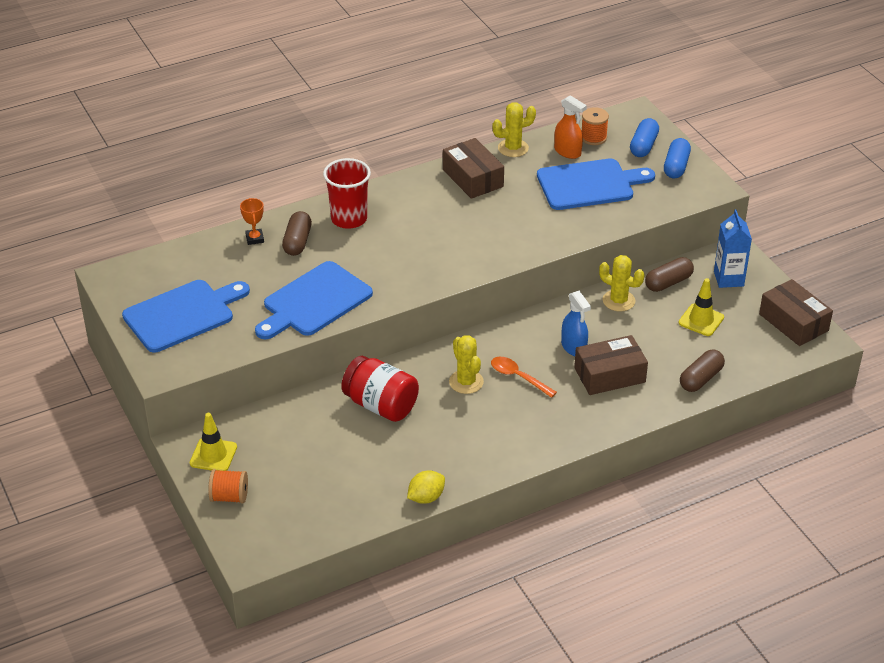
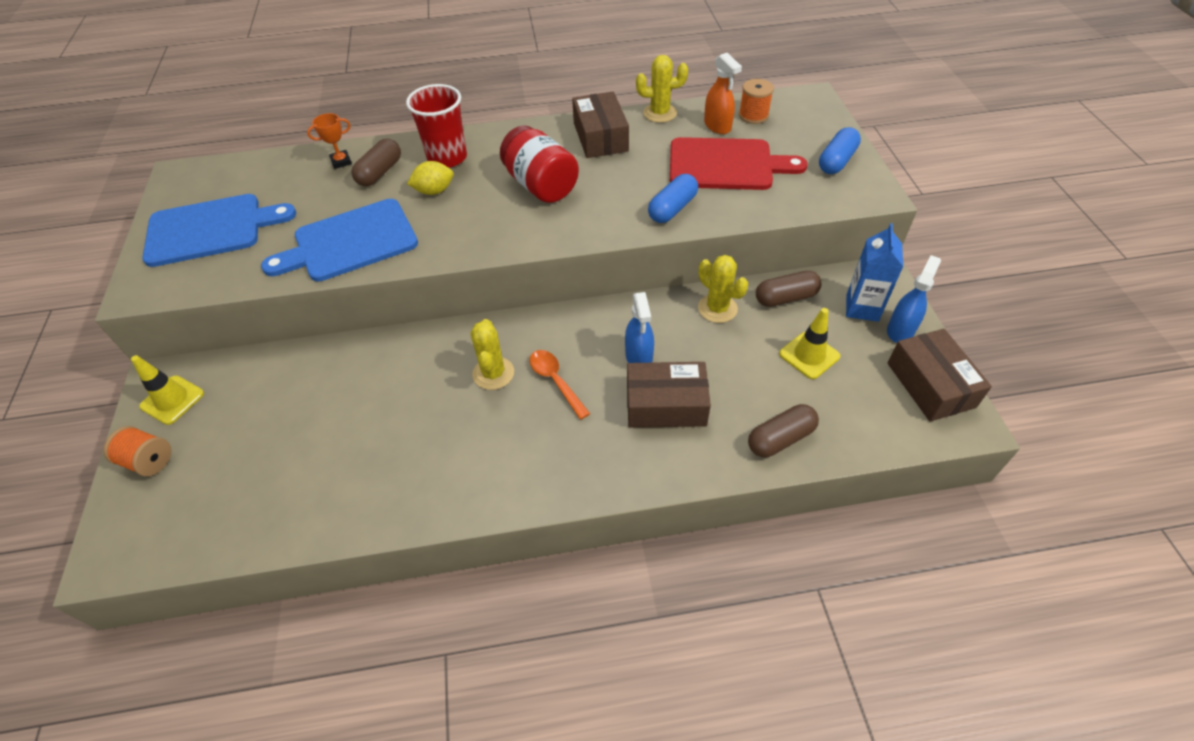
camera: 20 degrees right, 10 degrees up
(254, 239) = (341, 161): orange trophy -> orange trophy turned 60 degrees clockwise
(381, 405) = (384, 380): red jar -> red jar (541, 185)
(426, 497) = (358, 527): yellow lemon -> yellow lemon (434, 191)
(589, 184) = (726, 165): blue cutting board -> red cutting board
(643, 146) = (806, 133): blue capsule -> blue capsule (672, 209)
(761, 289) = (900, 330): none -> blue spray bottle

